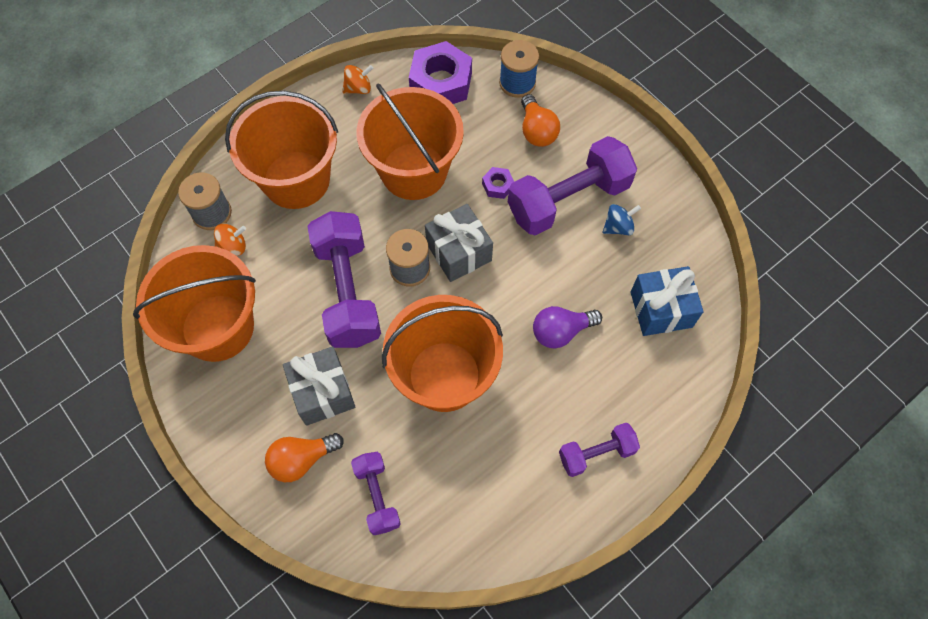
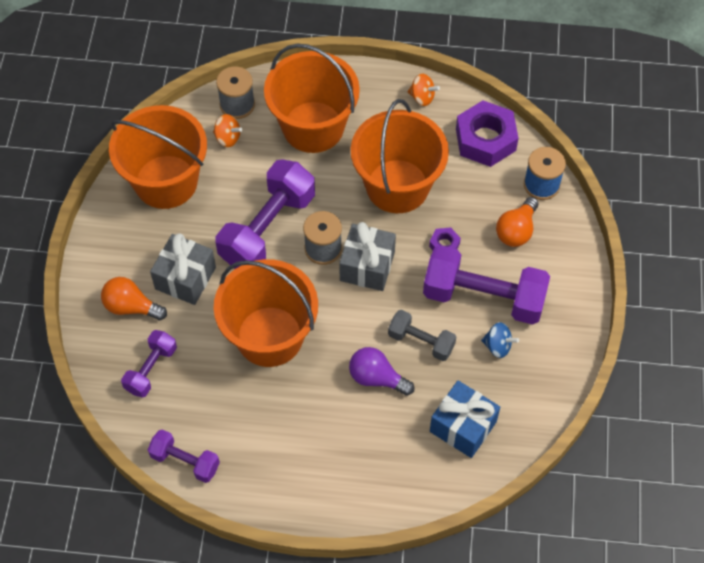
camera: 45 degrees right, 5 degrees down
(561, 273) = (421, 341): none -> grey dumbbell
(596, 453) = (311, 473): purple dumbbell -> purple dumbbell (185, 461)

